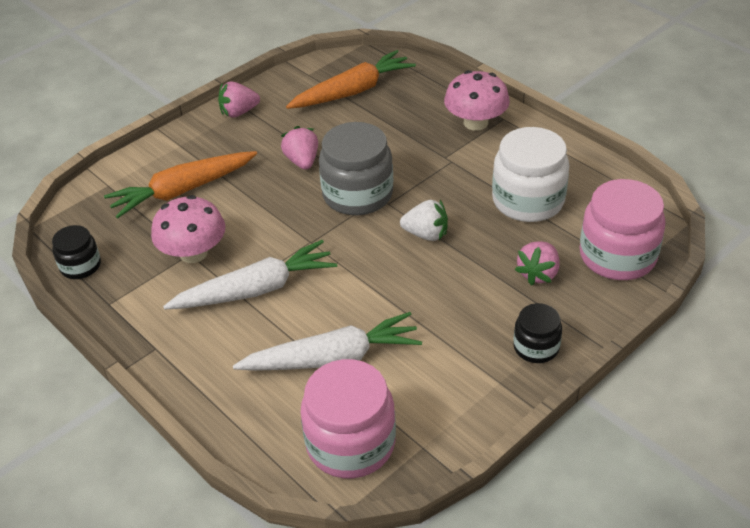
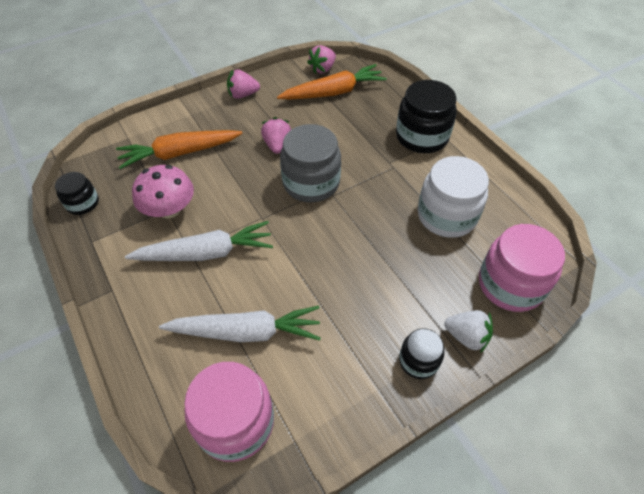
camera: 10 degrees right, 10 degrees up
(426, 234) = (355, 230): white strawberry -> white strawberry (466, 336)
(475, 122) = (422, 136): pink mushroom -> black jar
(538, 274) = (438, 287): pink strawberry -> pink strawberry (322, 69)

